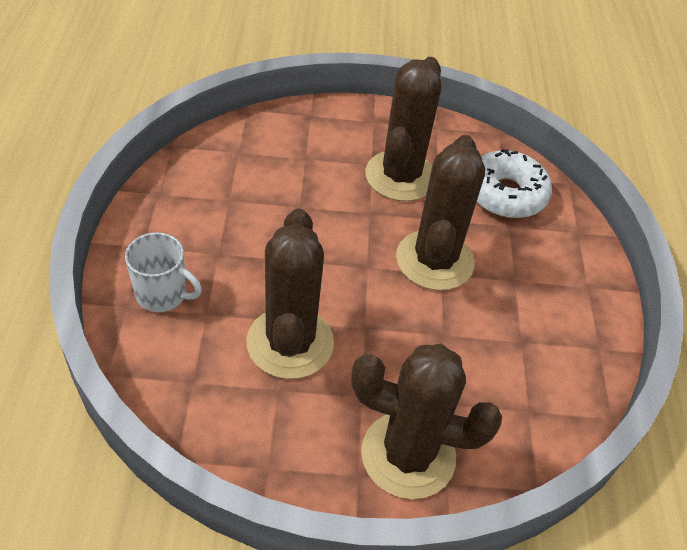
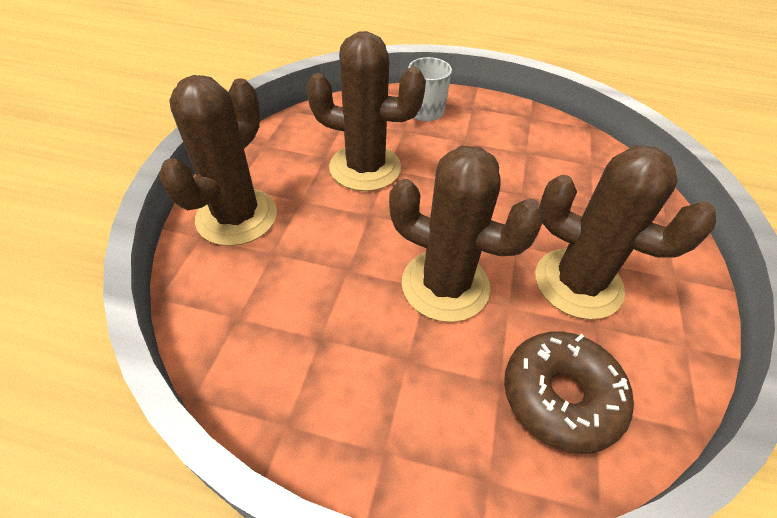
camera: 105 degrees right, 0 degrees up
(505, 194) = (560, 397): white donut -> brown donut

